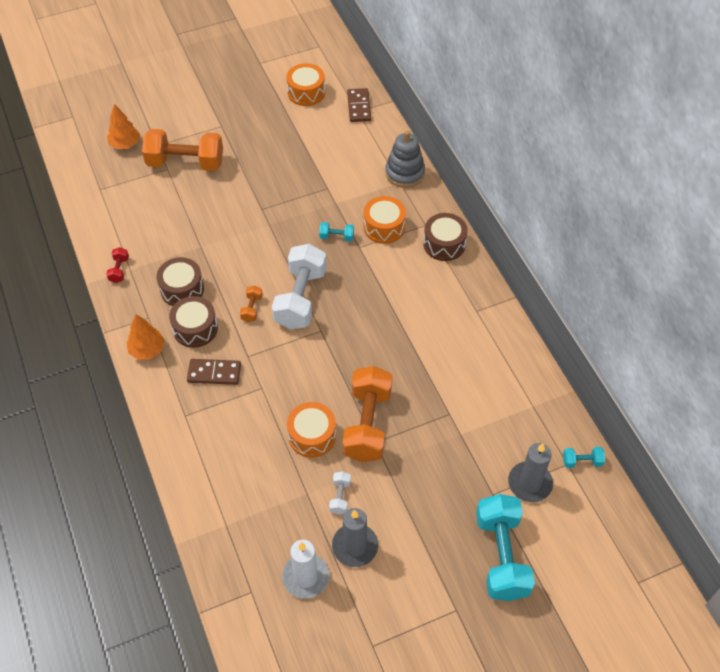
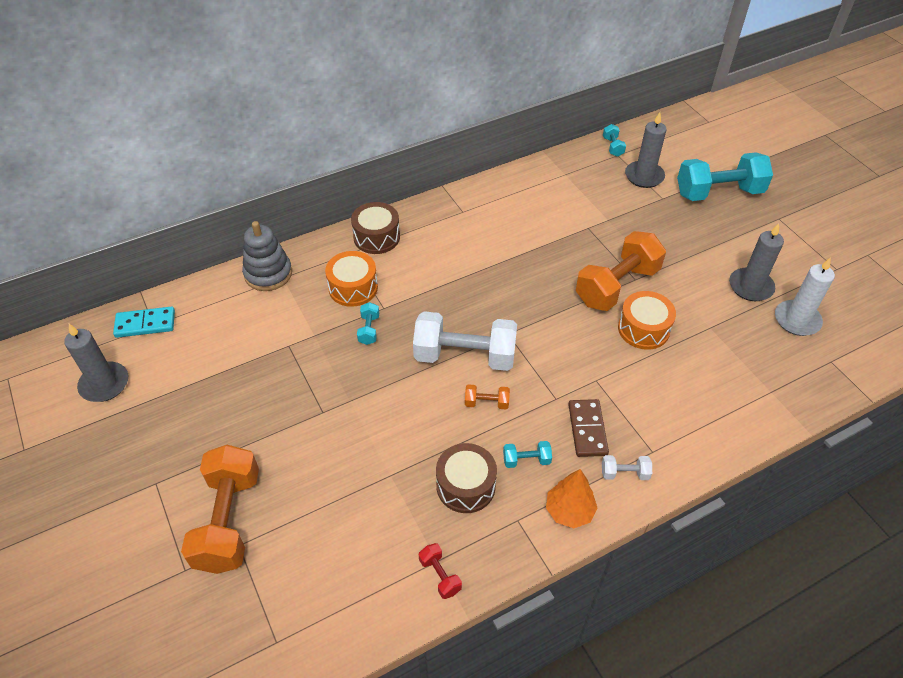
camera: 95 degrees left, 5 degrees down
(119, 270) = (440, 575): red dumbbell -> red dumbbell turned 60 degrees clockwise
(125, 144) = (177, 622): orange tree -> none
(195, 328) = (526, 460): brown drum -> turquoise dumbbell
(306, 92) = (104, 384): orange drum -> grey candle
(340, 497) = (704, 301): white dumbbell -> white dumbbell (624, 473)
(359, 107) = (145, 324): brown domino -> turquoise domino
(367, 424) = (617, 286): orange dumbbell -> orange dumbbell turned 45 degrees counterclockwise

